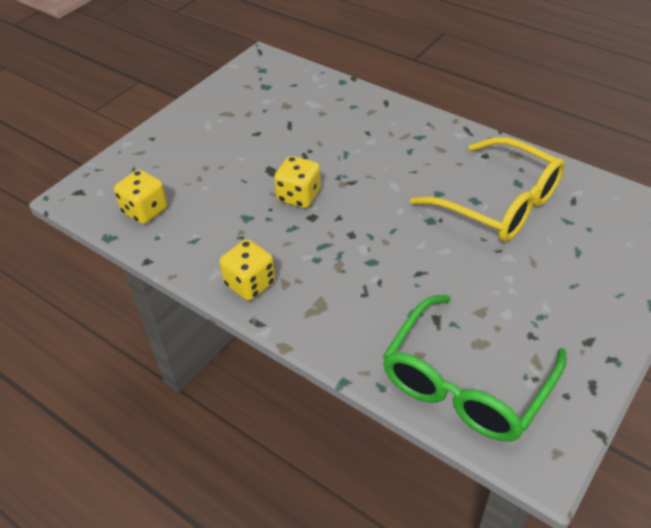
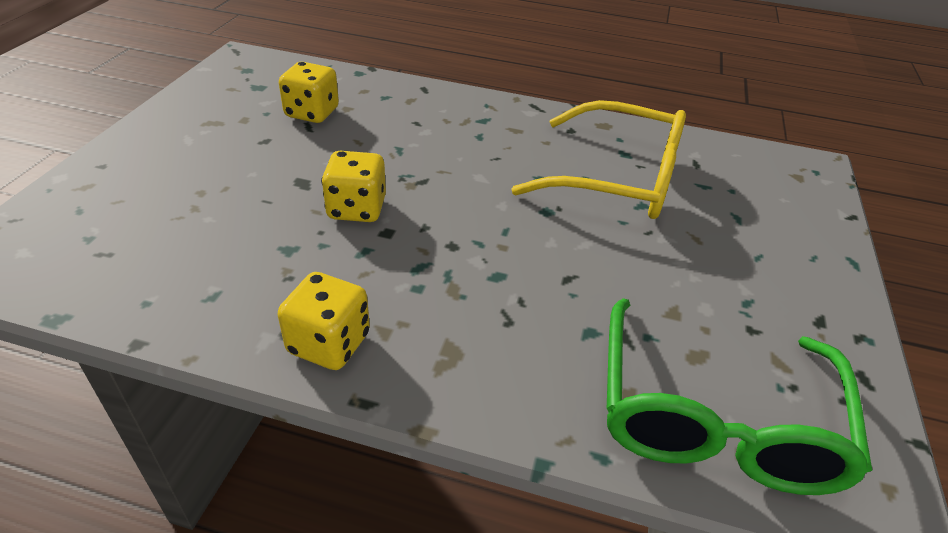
camera: 25 degrees left, 5 degrees down
(145, 211) = (114, 266): yellow dice -> yellow dice (312, 113)

